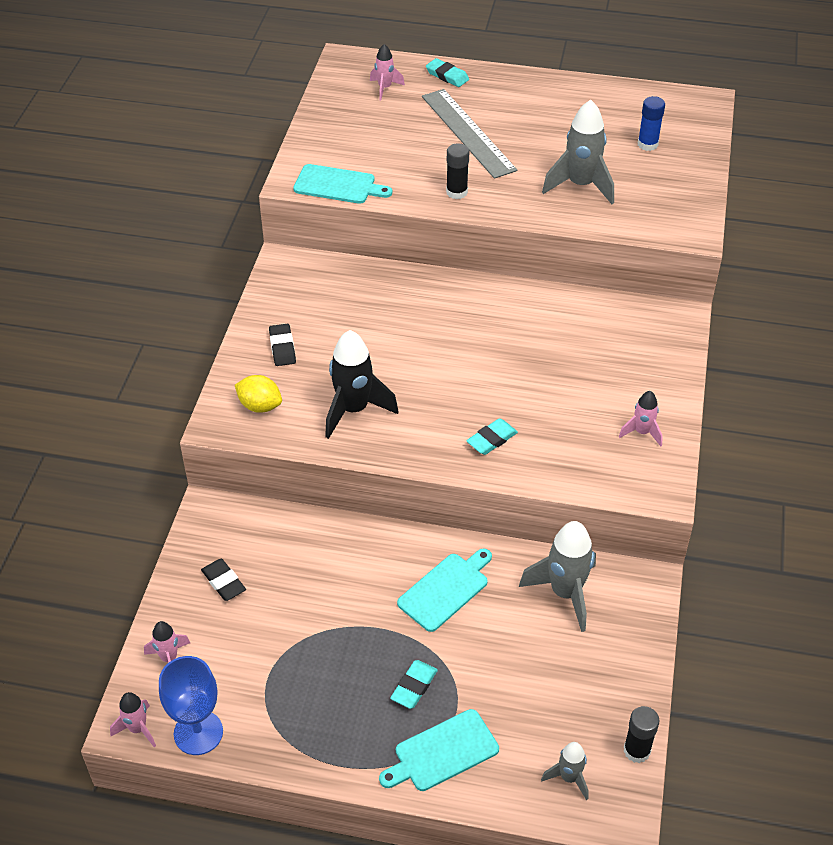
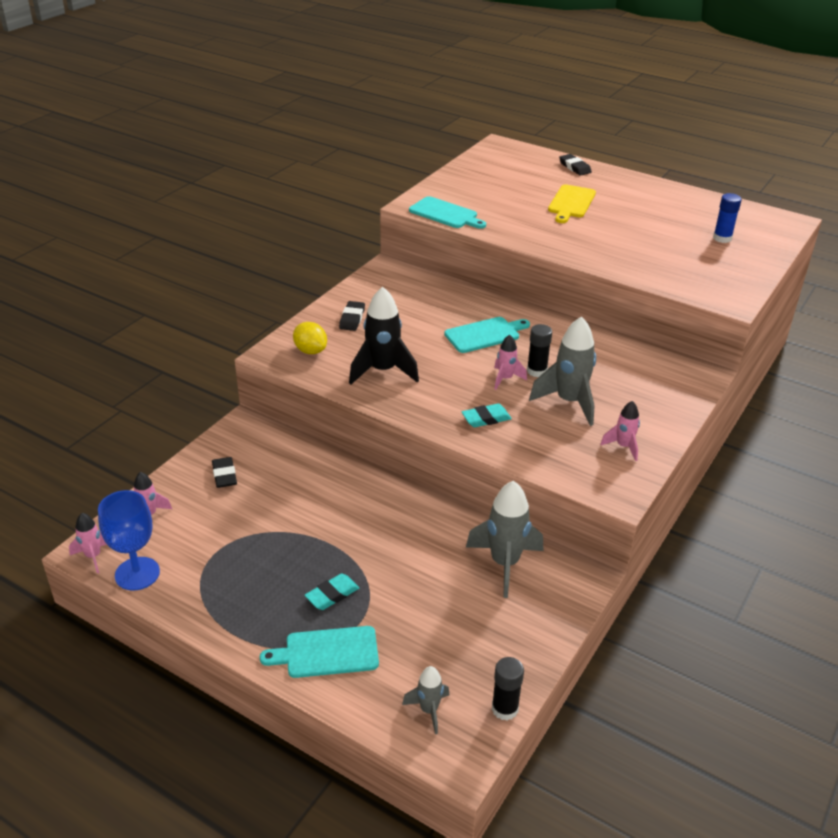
camera: 20 degrees right, 10 degrees down
(385, 88) = (520, 166): pink rocket -> pink rocket (505, 379)
(446, 590) = (401, 531): turquoise cutting board -> turquoise cutting board (485, 334)
(447, 76) = (575, 167): turquoise eraser -> black eraser
(456, 192) = (538, 236): black glue stick -> black glue stick (537, 371)
(468, 132) = (571, 203): grey ruler -> yellow cutting board
(580, 185) = (647, 252): grey rocket -> grey rocket (569, 402)

